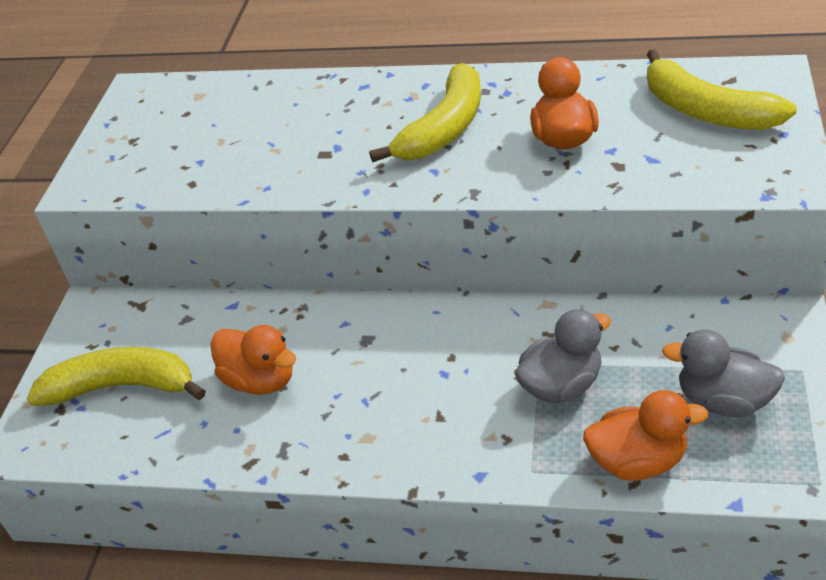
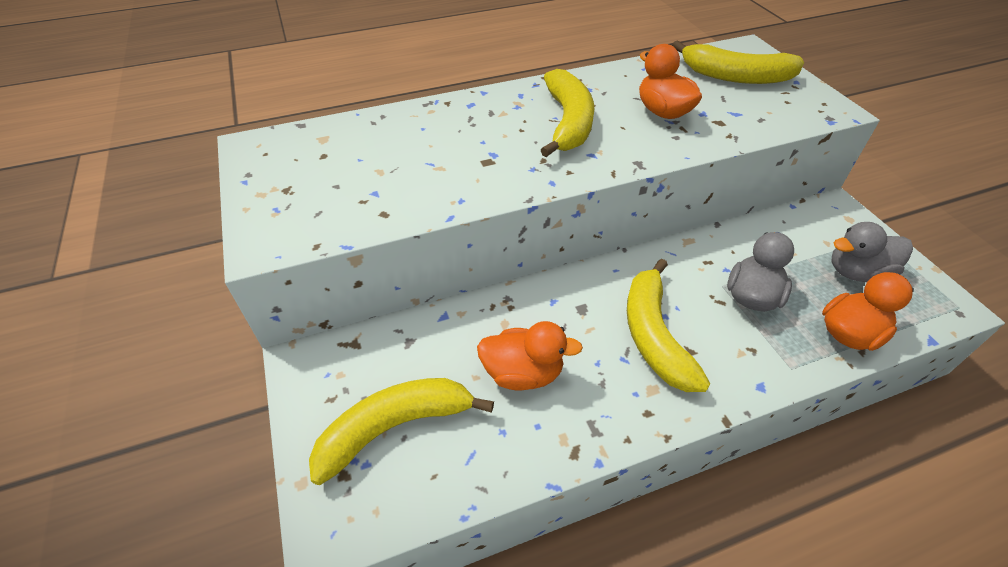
camera: 35 degrees left, 5 degrees up
(415, 388) = (654, 335): none -> yellow banana

